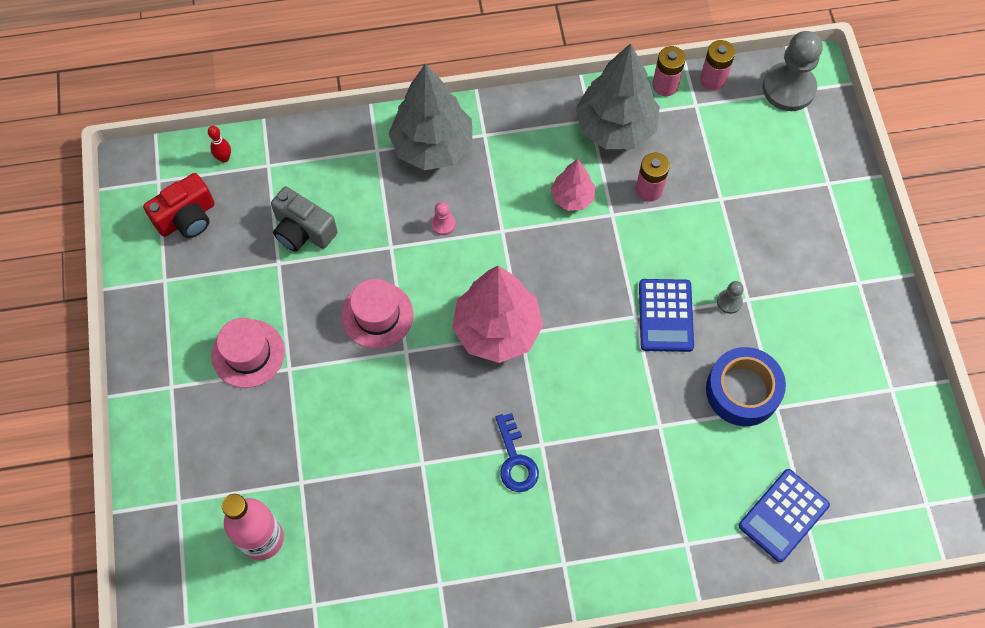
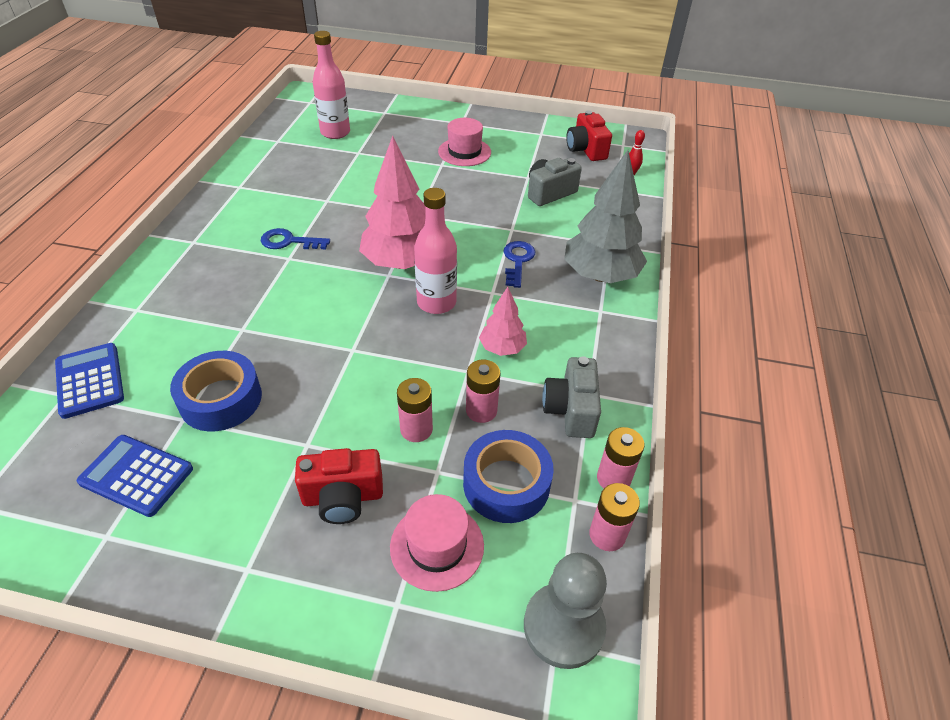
camera: 110 degrees right, 20 degrees down
(377, 315) = (456, 209): pink hat -> pink hat (437, 546)
(443, 224) = (517, 261): pink pawn -> blue key
(540, 273) = (436, 302): none -> pink bottle
(615, 128) = (571, 410): grey tree -> grey camera
(665, 315) = (337, 371): blue calculator -> blue calculator (136, 475)
(692, 228) = (416, 429): none -> pink battery
(706, 150) = (506, 484): none -> blue tape
(729, 302) = (315, 427): grey pawn -> none
(776, 250) = (343, 497): none -> red camera

